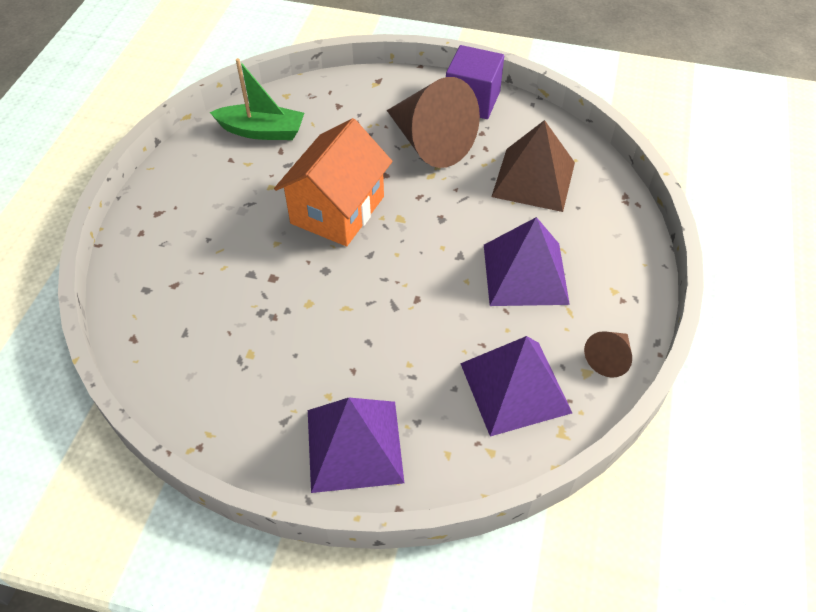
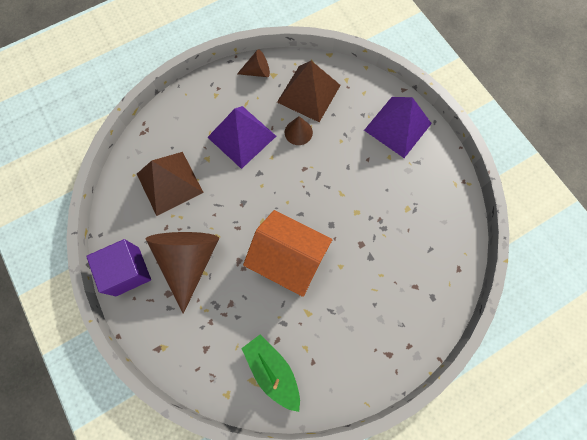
camera: 135 degrees left, 20 degrees up
(337, 210) = (288, 259): orange house -> orange house turned 45 degrees clockwise
(470, 331) = (298, 132): none -> brown cone
(515, 387) = (309, 93): purple pyramid -> brown pyramid

